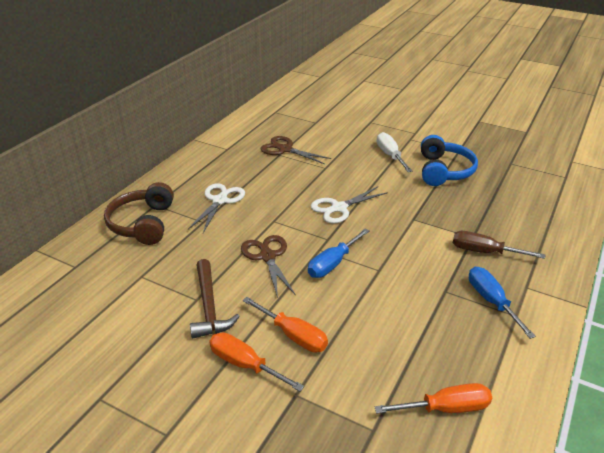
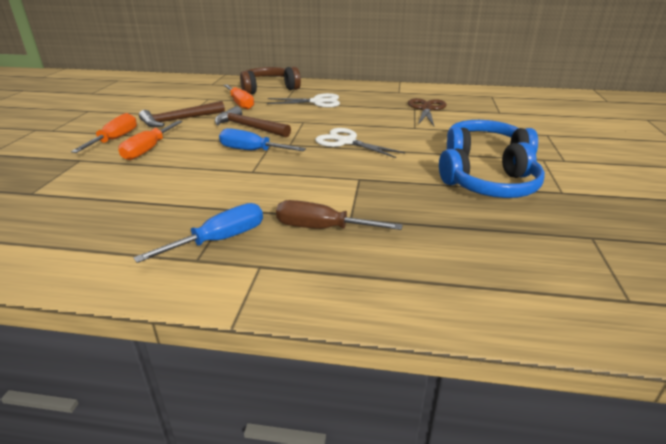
camera: 70 degrees right, 5 degrees down
(267, 257) = (249, 127): brown scissors -> brown hammer
(390, 155) = (484, 152): white screwdriver -> blue headphones
(446, 408) = (45, 224): orange screwdriver -> orange screwdriver (240, 104)
(484, 252) = (322, 228): brown screwdriver -> brown screwdriver turned 75 degrees counterclockwise

